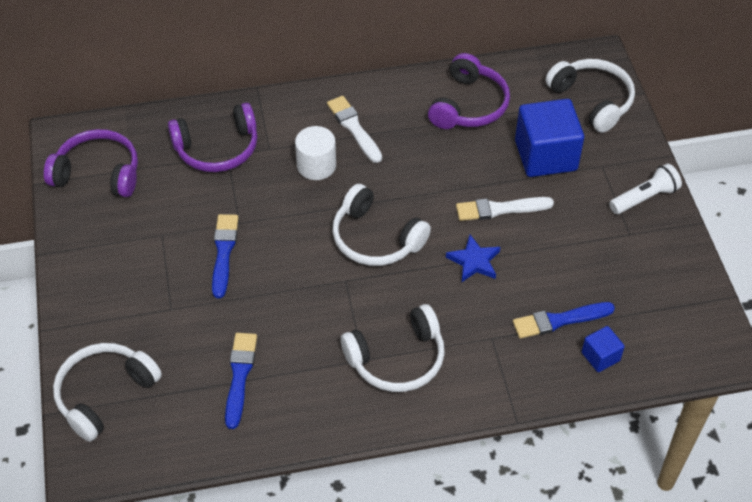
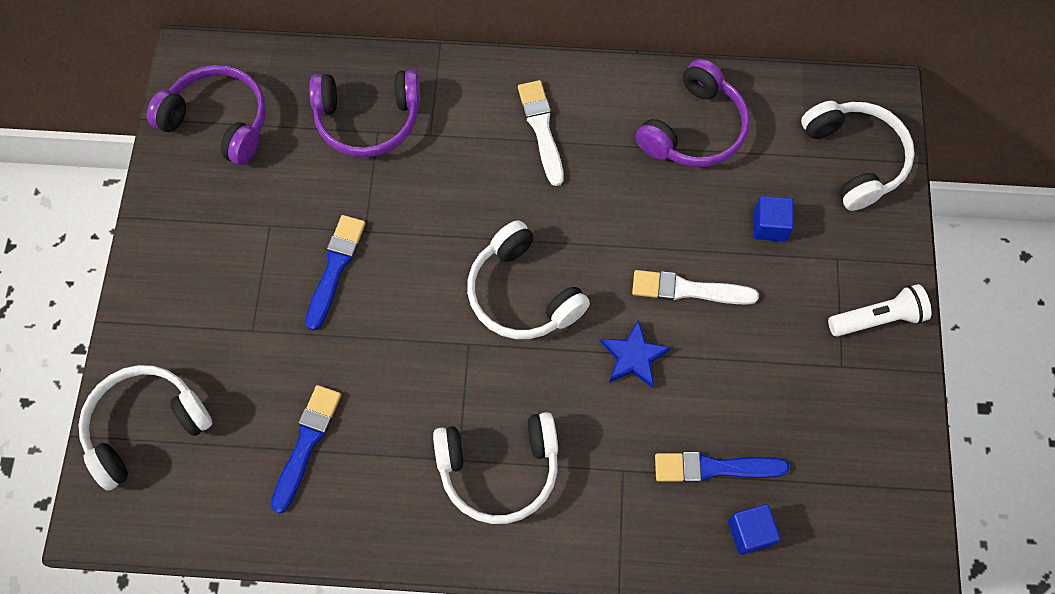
camera: 15 degrees right, 15 degrees up
(316, 165) = (480, 172): white cylinder -> none
(545, 155) = (769, 226): blue cube -> blue cube, size x0.49

